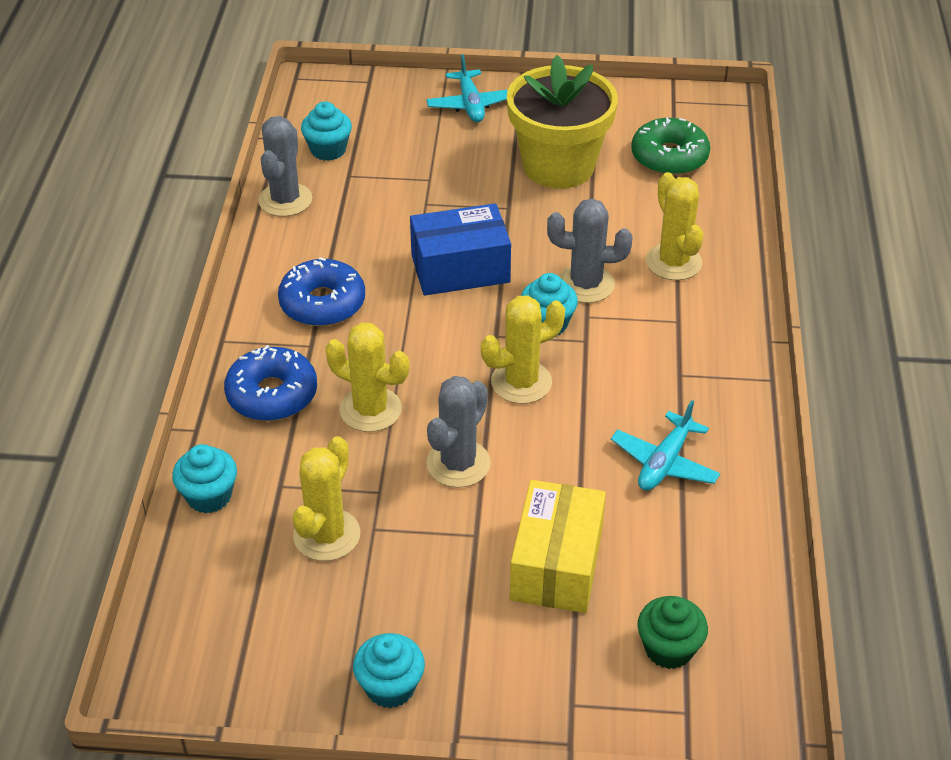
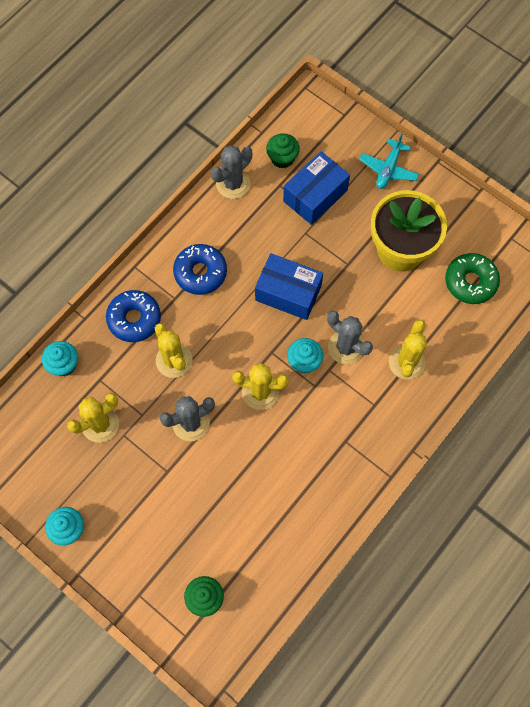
camera: 35 degrees right, 25 degrees up
(328, 150) = (282, 158): turquoise cupcake -> green cupcake
(404, 165) = (315, 196): none -> blue box
(556, 564) = (191, 515): yellow box -> none
(664, 462) = (291, 491): turquoise plane -> none

